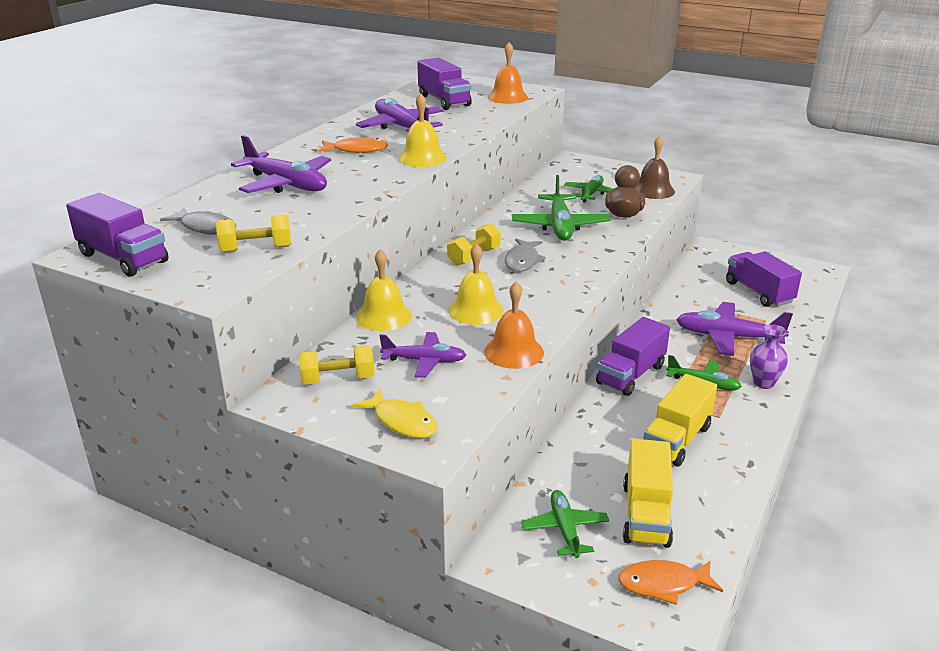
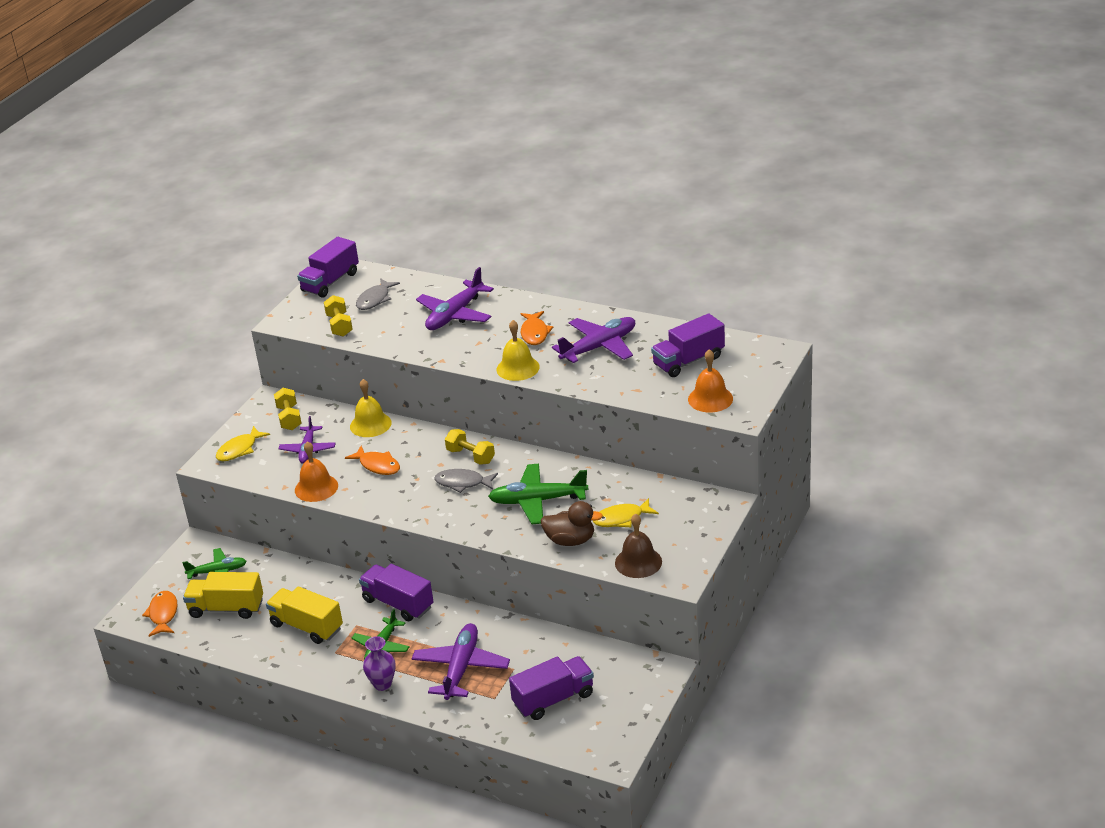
camera: 90 degrees right, 5 degrees up
(476, 310) = (377, 465): yellow bell -> orange fish
(591, 194) = (621, 519): green plane -> yellow fish

